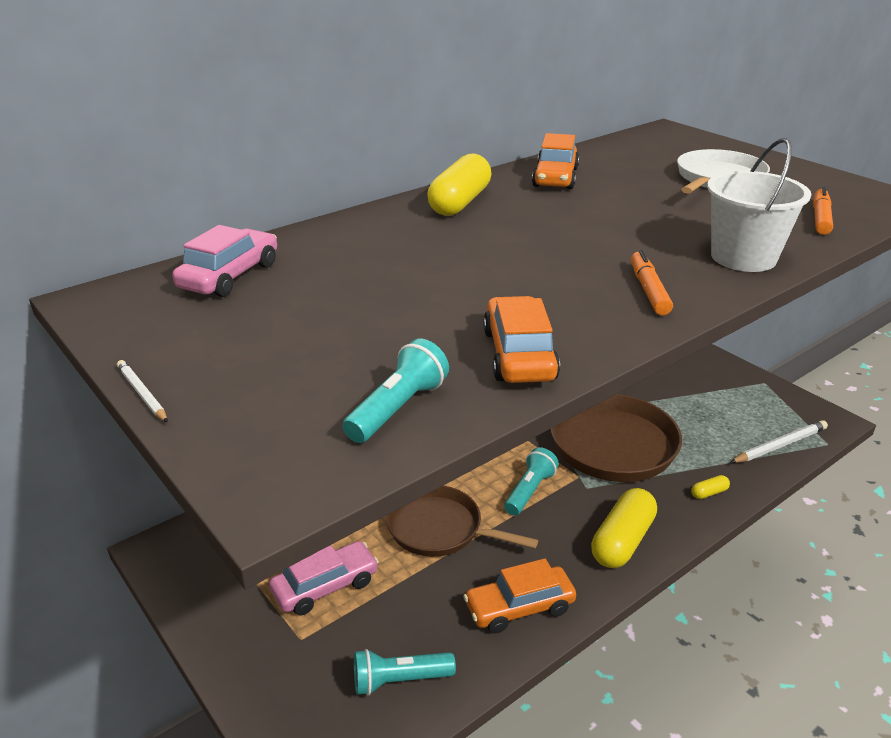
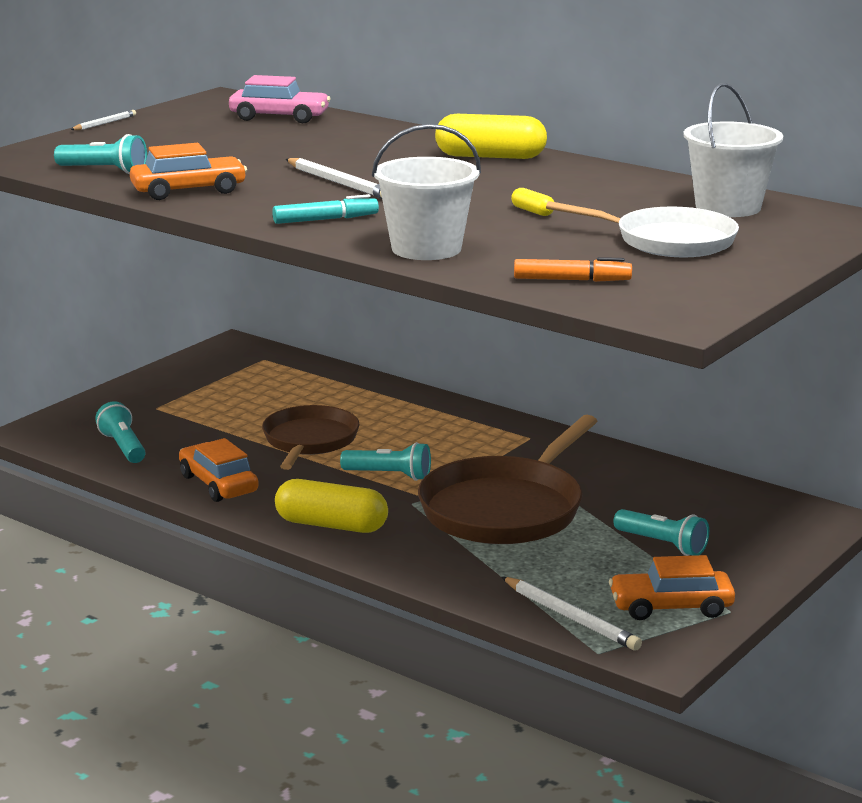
camera: 75 degrees right, 10 degrees down
(325, 586) = (216, 407): pink car -> none
(520, 271) = (339, 183): none -> white pencil
(555, 177) = (600, 181): orange car -> orange car (671, 607)
(635, 153) = (728, 207): none -> white bucket
(648, 290) = (325, 219): orange marker -> turquoise marker
(671, 387) = (662, 544): none -> turquoise flashlight
(709, 493) = (440, 570): yellow capsule -> yellow capsule (532, 211)

